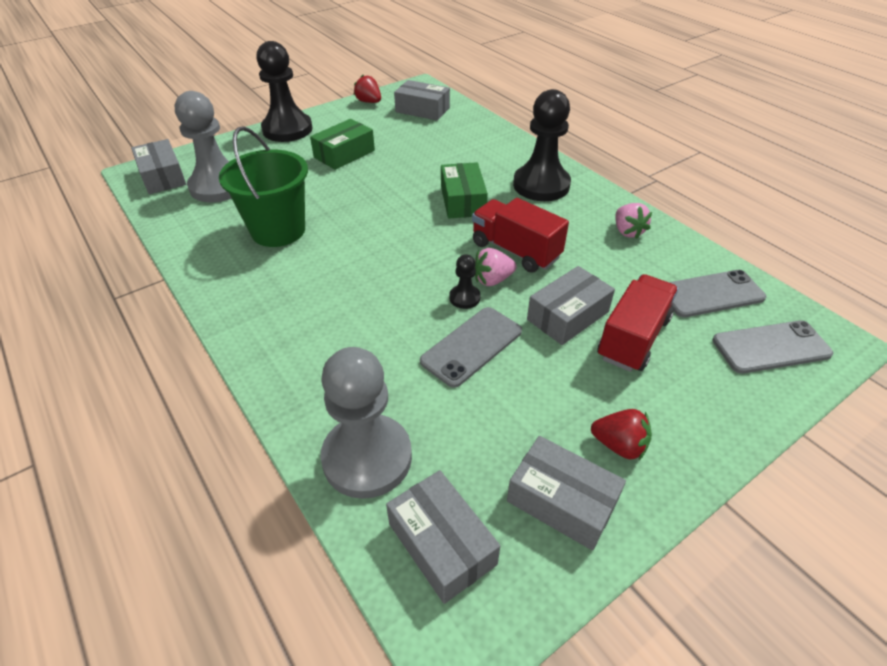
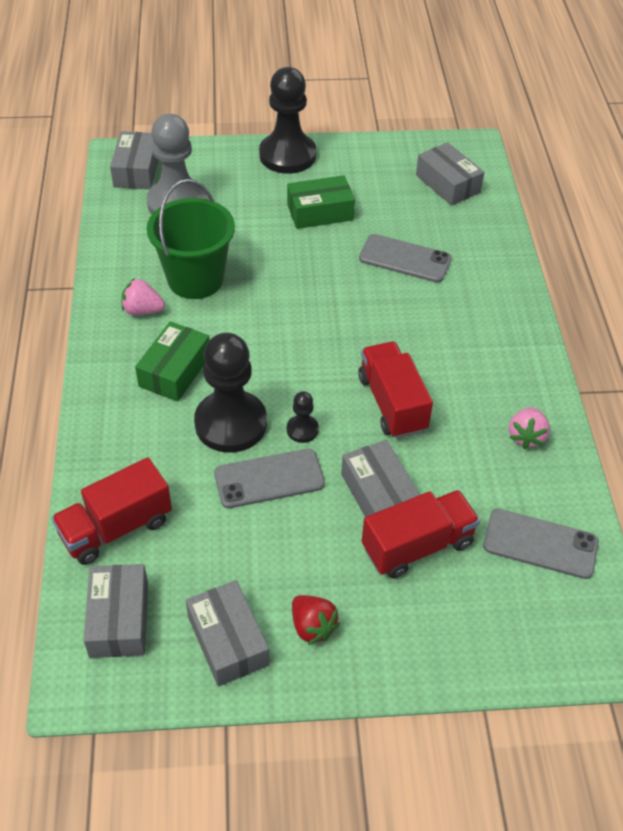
camera: 30 degrees right, 5 degrees up
(367, 457) = (116, 528): grey pawn -> red truck
(369, 102) = (398, 149): red strawberry -> none
(463, 201) = (390, 322): green box -> green box (175, 371)
(492, 280) = (343, 424): pink strawberry -> pink strawberry (142, 310)
(541, 185) = (488, 340): black pawn -> black pawn (231, 423)
(567, 315) = (378, 494): grey box -> grey box turned 75 degrees clockwise
(771, 347) = (540, 624): grey phone -> grey phone (405, 259)

